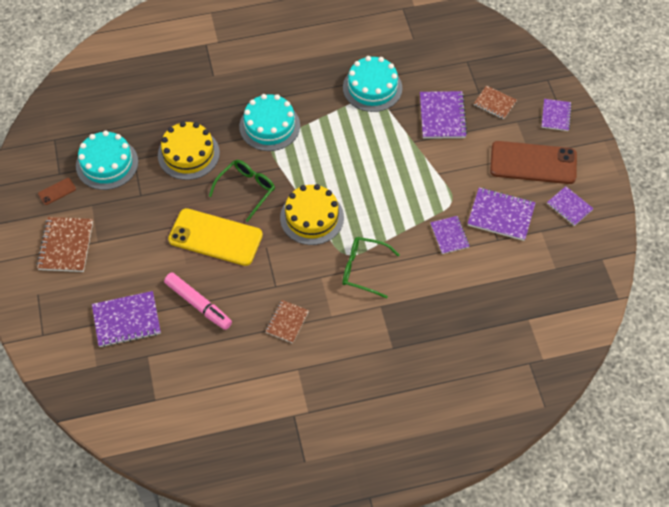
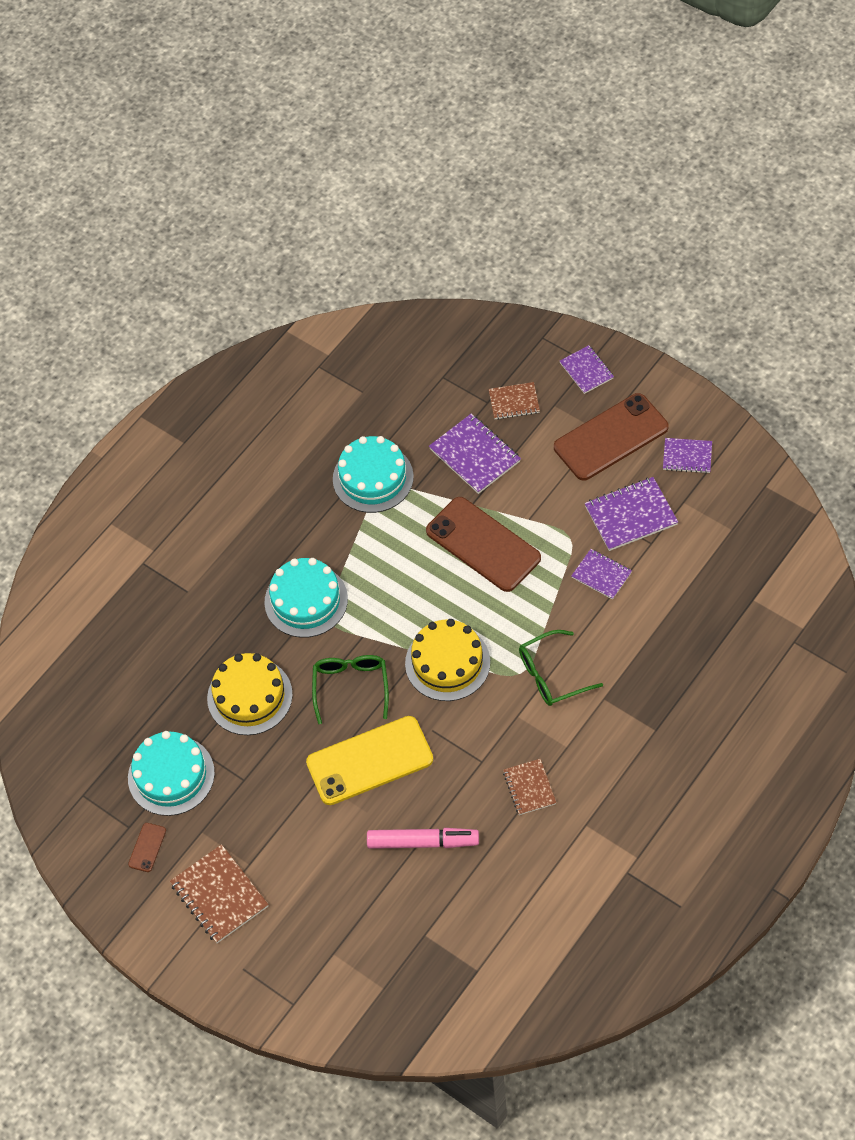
camera: 35 degrees left, 0 degrees up
(126, 320) = (366, 918): purple notebook -> none
(397, 168) = (483, 544): none -> brown phone

